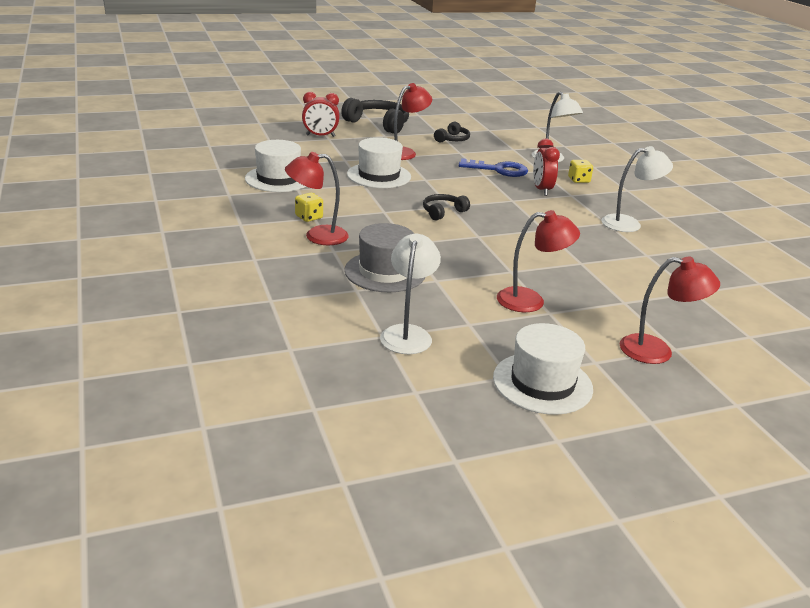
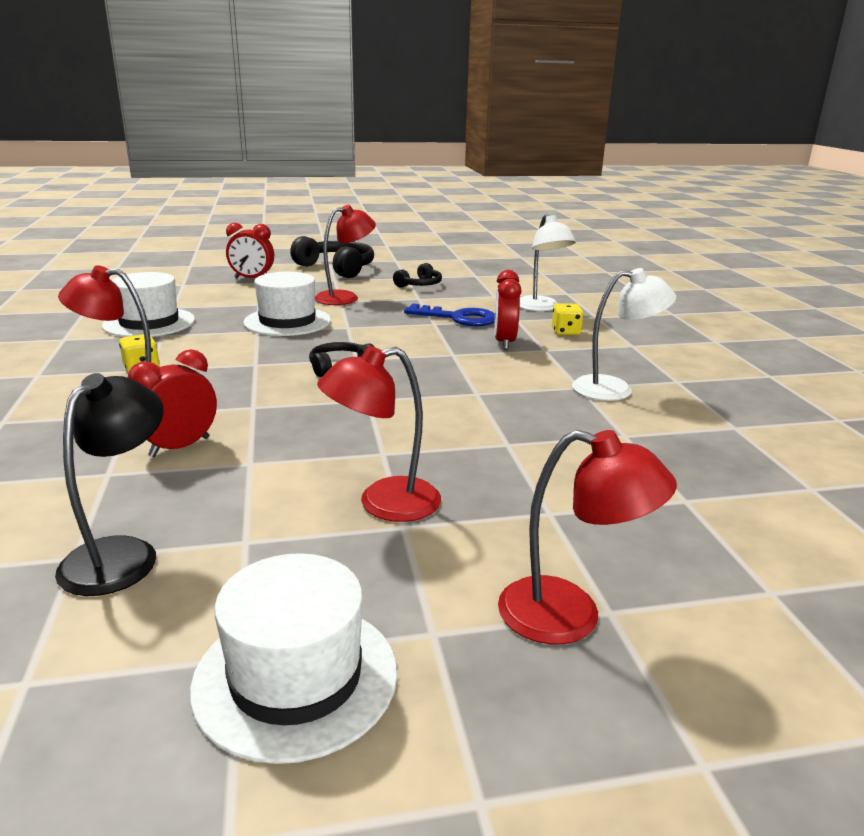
camera: 10 degrees right, 5 degrees down
(385, 272) = (180, 447): grey hat -> red clock
(408, 333) = (122, 554): white lamp -> black lamp
(530, 301) = (383, 503): red lamp -> red lamp turned 150 degrees clockwise

